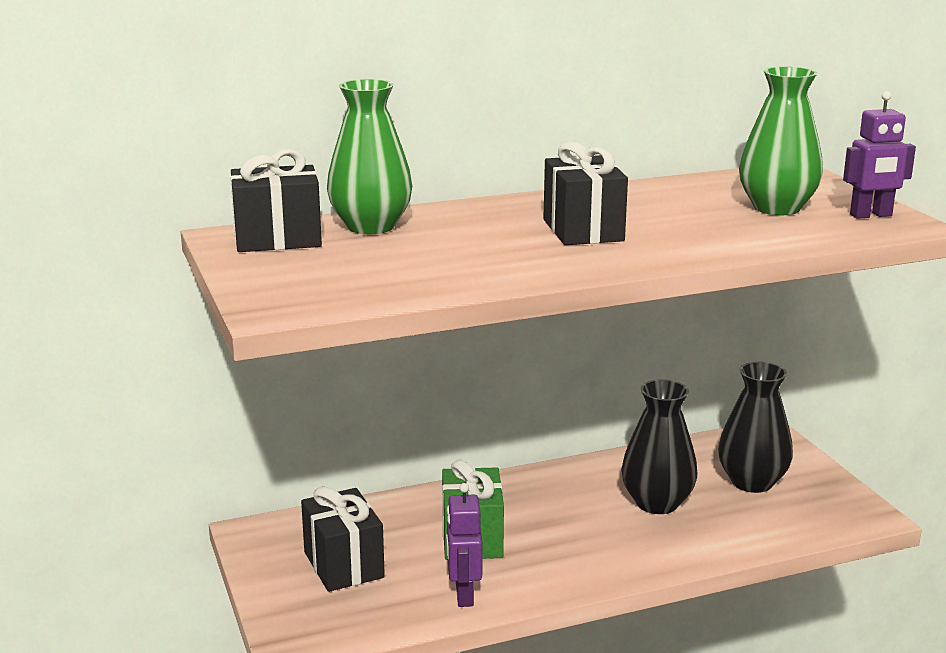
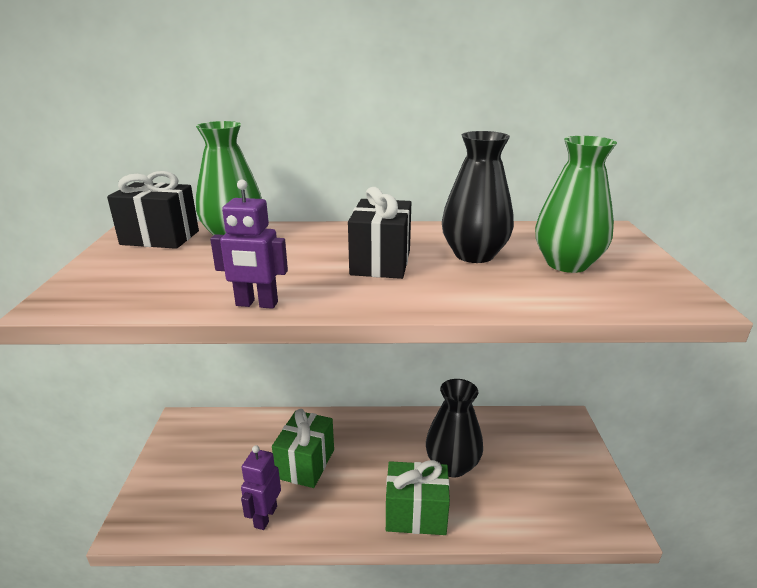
camera: 20 degrees right, 5 degrees up
(343, 565) = (211, 464): black gift -> none
(644, 554) = (416, 514): none -> green gift
(752, 482) = (535, 463): black vase -> black vase (474, 255)
(871, 215) = (654, 285): purple robot -> purple robot (256, 304)

